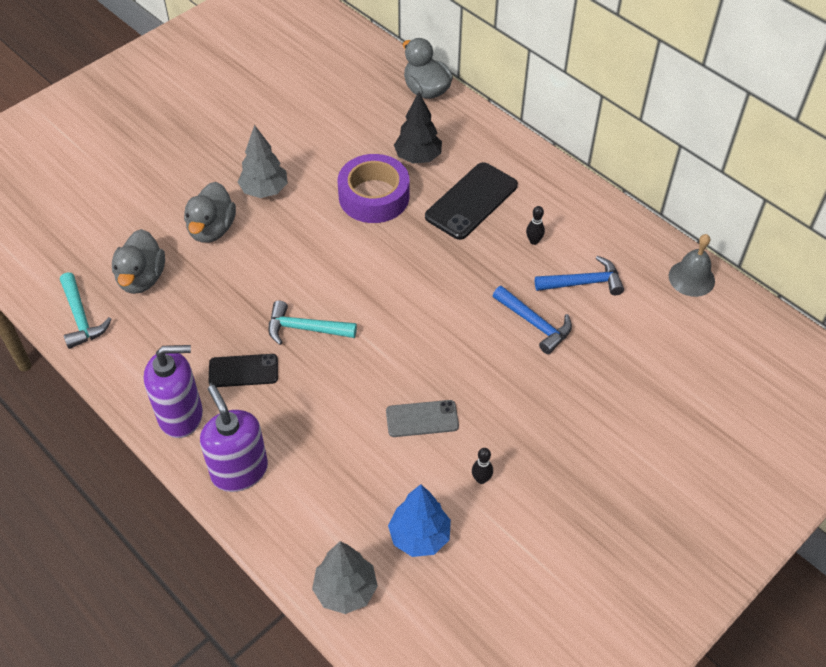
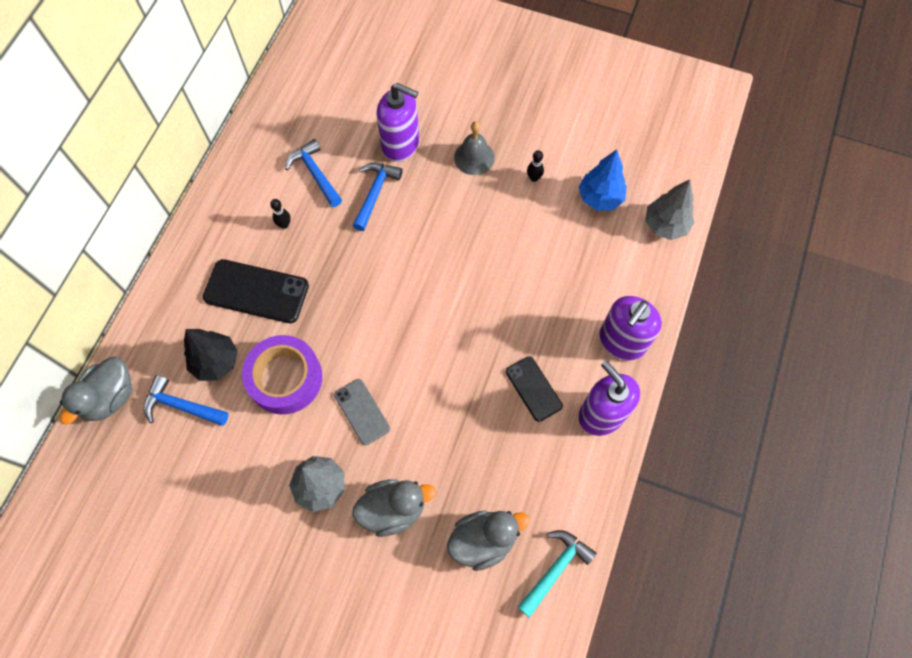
camera: 115 degrees left, 15 degrees up
(305, 329) = (466, 362): turquoise hammer -> none
(391, 127) = (181, 406): none -> blue hammer
(422, 419) = (505, 236): grey phone -> grey phone (362, 411)
(587, 368) = (401, 144): none -> purple soap dispenser
(691, 278) = (276, 103): grey bell -> grey bell (474, 157)

